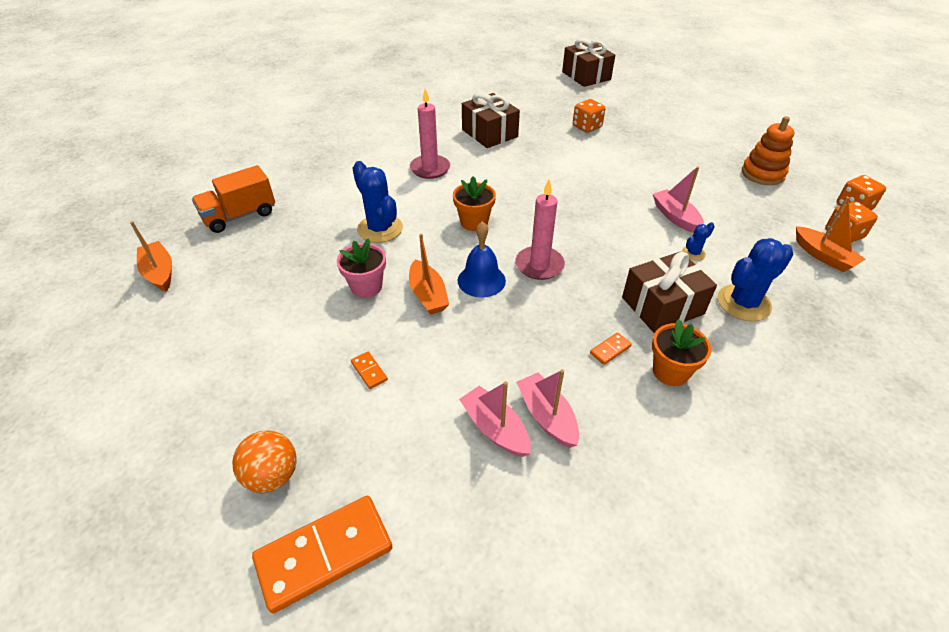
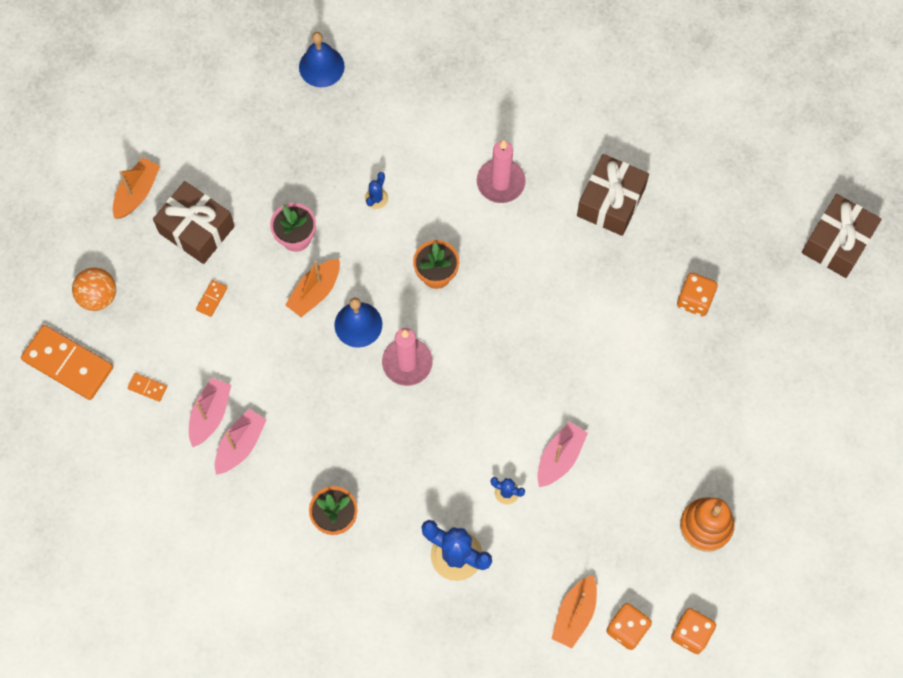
camera: 60 degrees right, 25 degrees up
(159, 272) = (218, 66): orange boat -> orange boat (137, 193)
(240, 216) = (321, 66): orange truck -> blue bell
(380, 229) = (376, 198): blue cactus -> blue cactus, size x0.49
(610, 350) = (334, 464): orange domino -> orange domino (147, 387)
(662, 306) = (412, 488): brown gift -> brown gift (196, 229)

